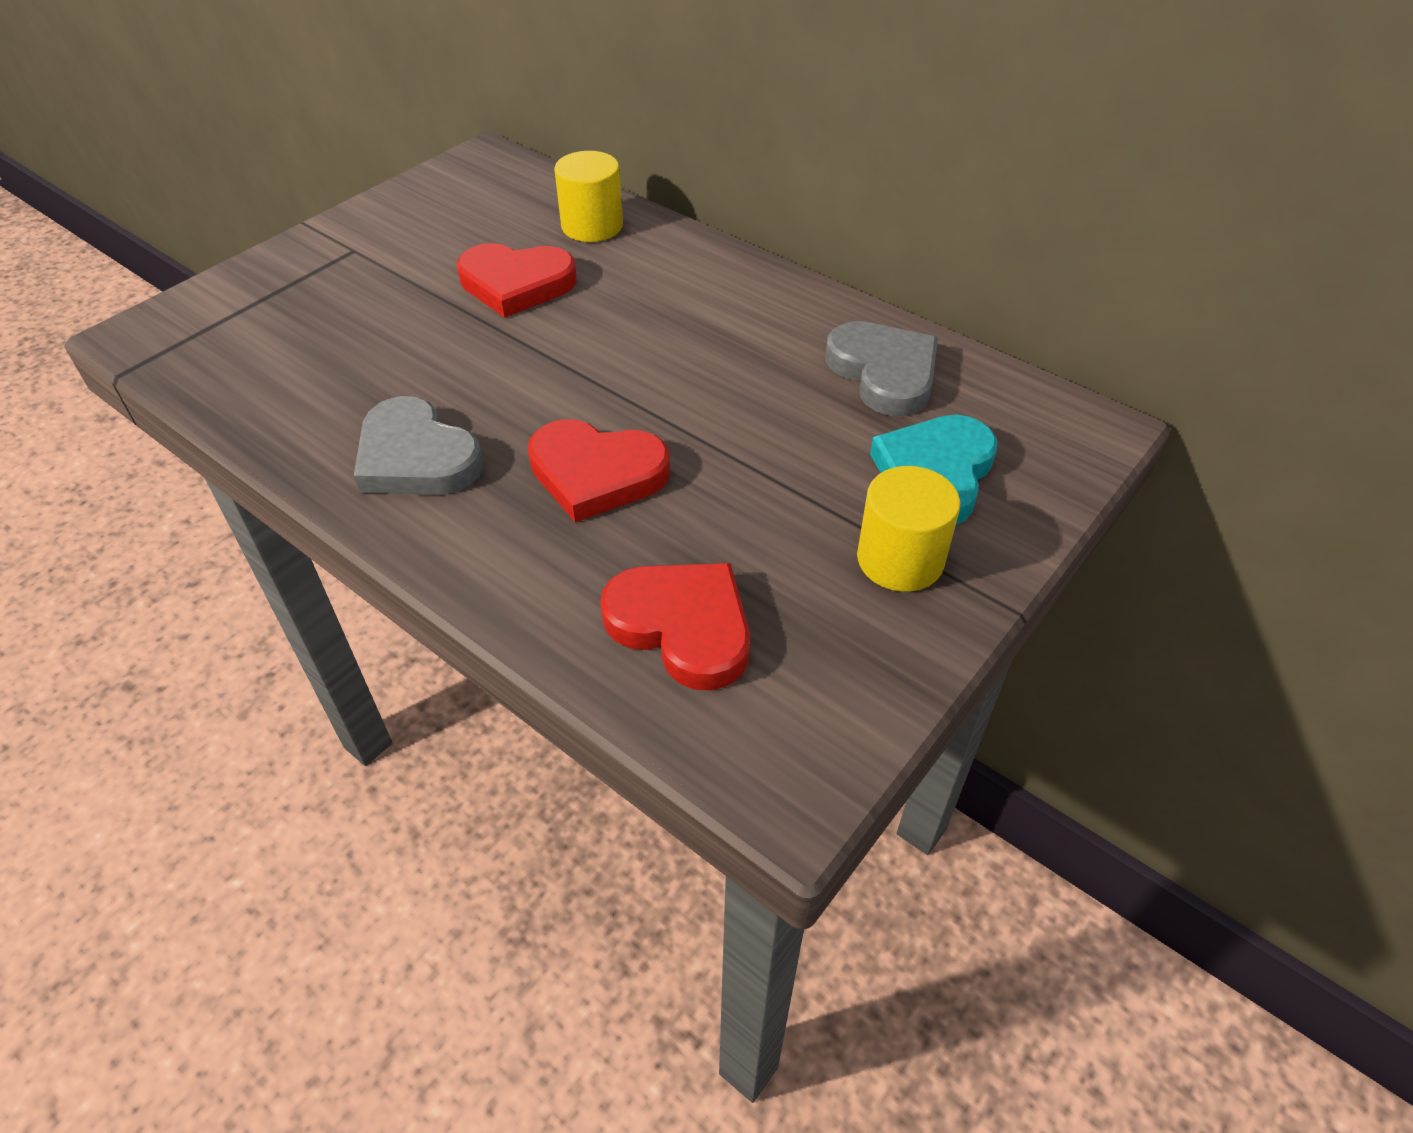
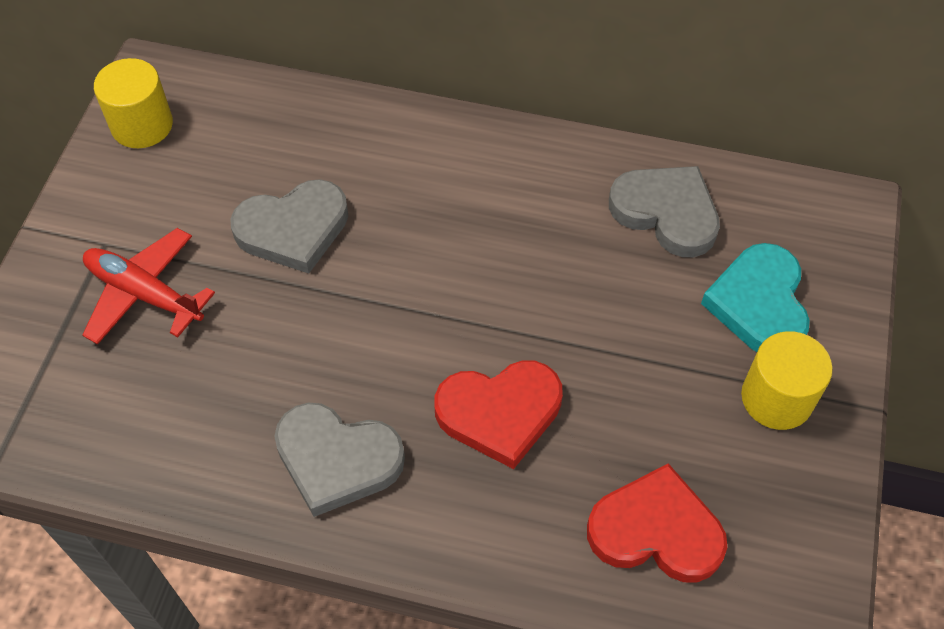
camera: 25 degrees left, 10 degrees up
(356, 290) = (144, 294): none -> red plane
(516, 284) = (293, 229): red heart -> grey heart
(592, 226) = (317, 131): yellow cylinder -> yellow cylinder (142, 125)

